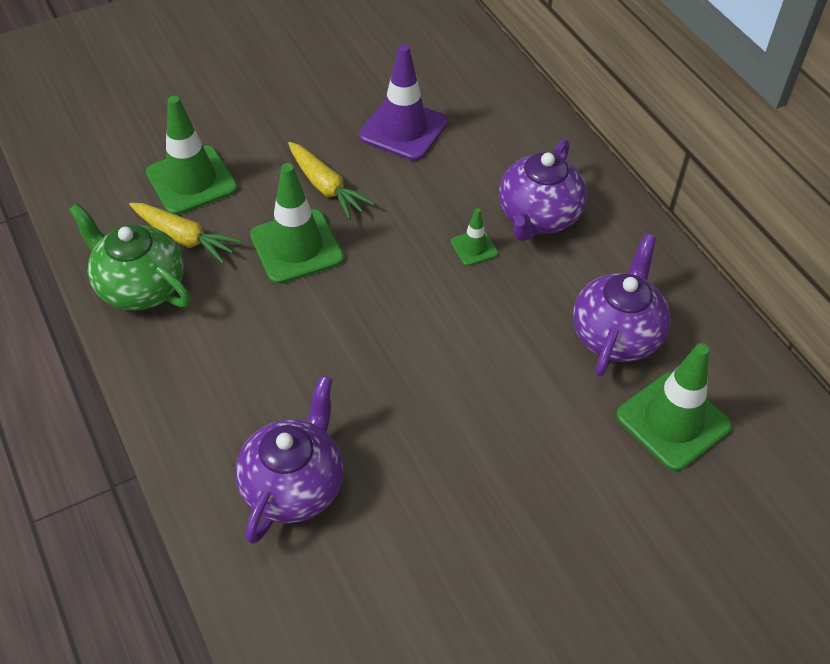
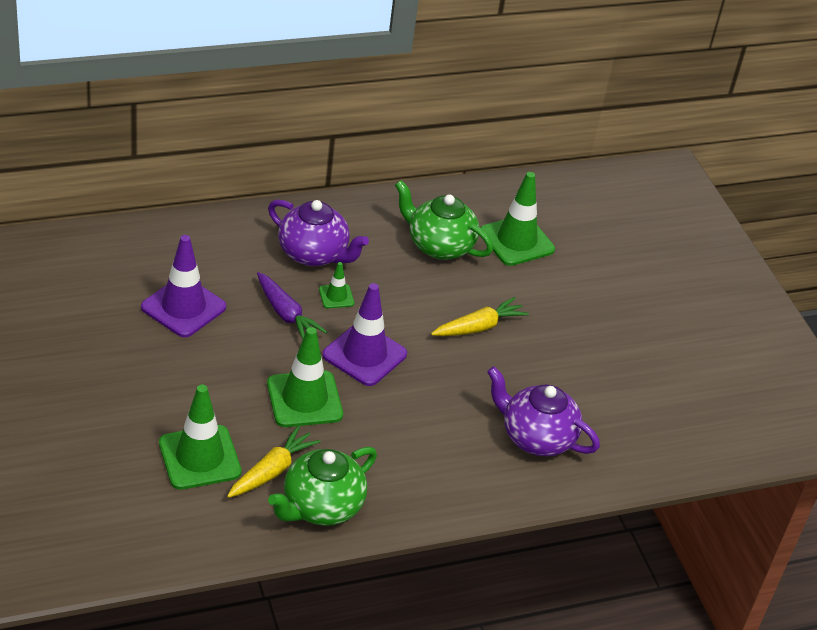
camera: 85 degrees left, 10 degrees down
(326, 187) = (239, 369): yellow carrot -> yellow carrot (478, 327)
(385, 288) = (364, 355): none -> purple traffic cone
(426, 209) = (286, 314): none -> purple carrot
(616, 334) = (439, 245): purple teapot -> green teapot

